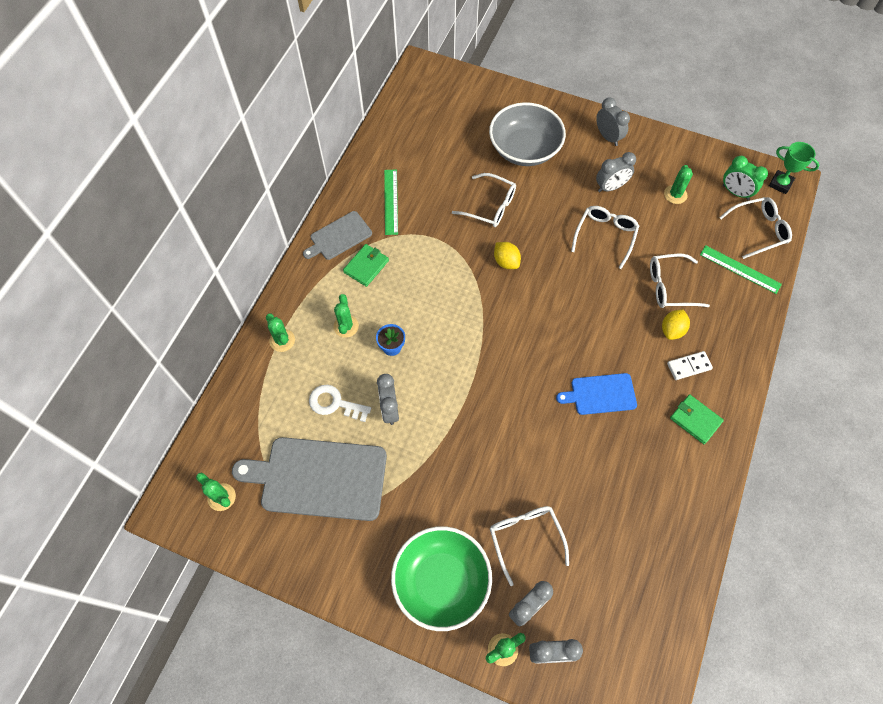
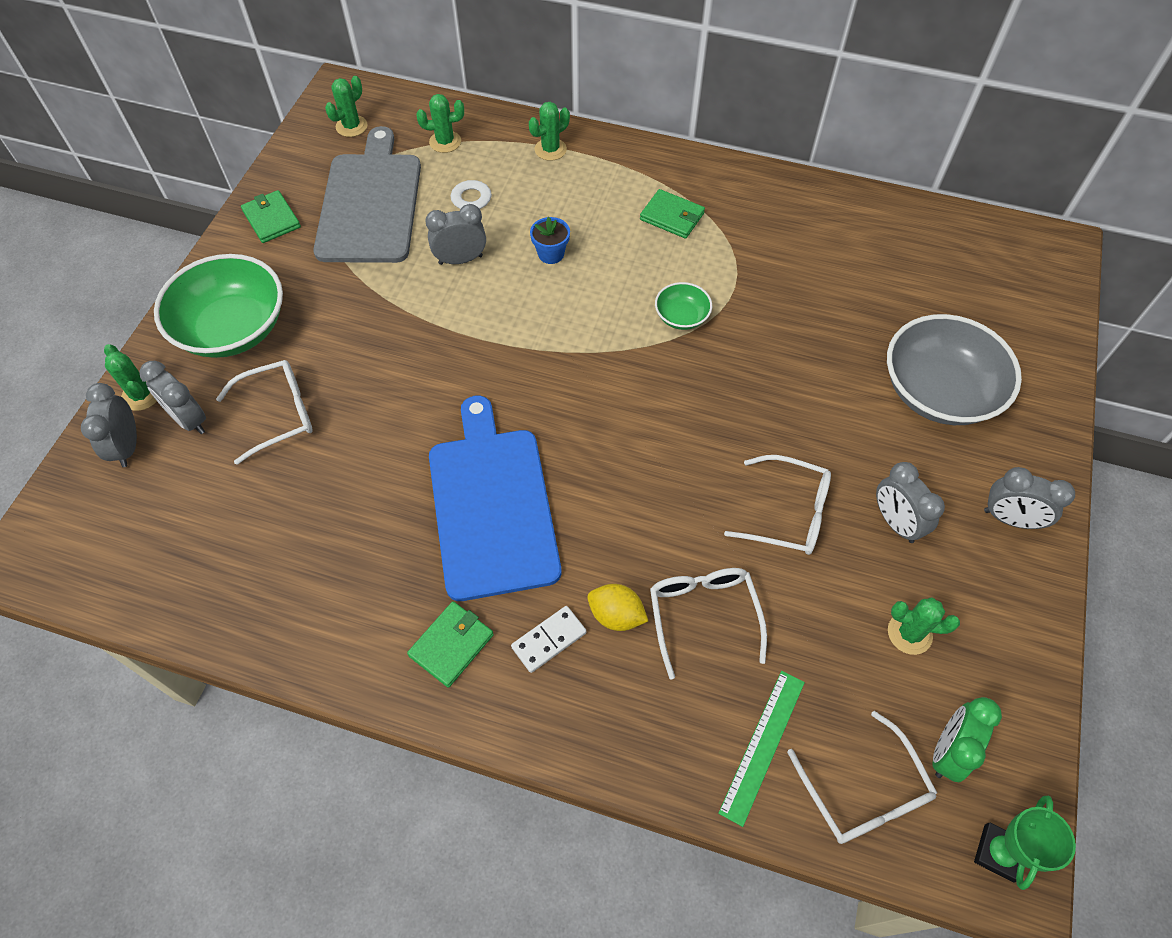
camera: 85 degrees right, 5 degrees down
(325, 560) = (271, 219): none -> green wallet
(339, 237) = (714, 184): grey cutting board -> none
(346, 326) = (577, 205): green cactus -> green cactus (445, 142)
(390, 201) = (786, 232): green ruler -> none
(457, 271) = (681, 316): none -> green bowl
(490, 206) = (808, 350): white glasses -> none
(506, 262) = (709, 375): yellow lemon -> none
(600, 394) = (492, 505): blue cutting board -> blue cutting board, size x1.84
(608, 137) = (1010, 519): grey clock -> grey clock turned 60 degrees clockwise
(689, 366) = (549, 640): white domino -> white domino turned 75 degrees clockwise

